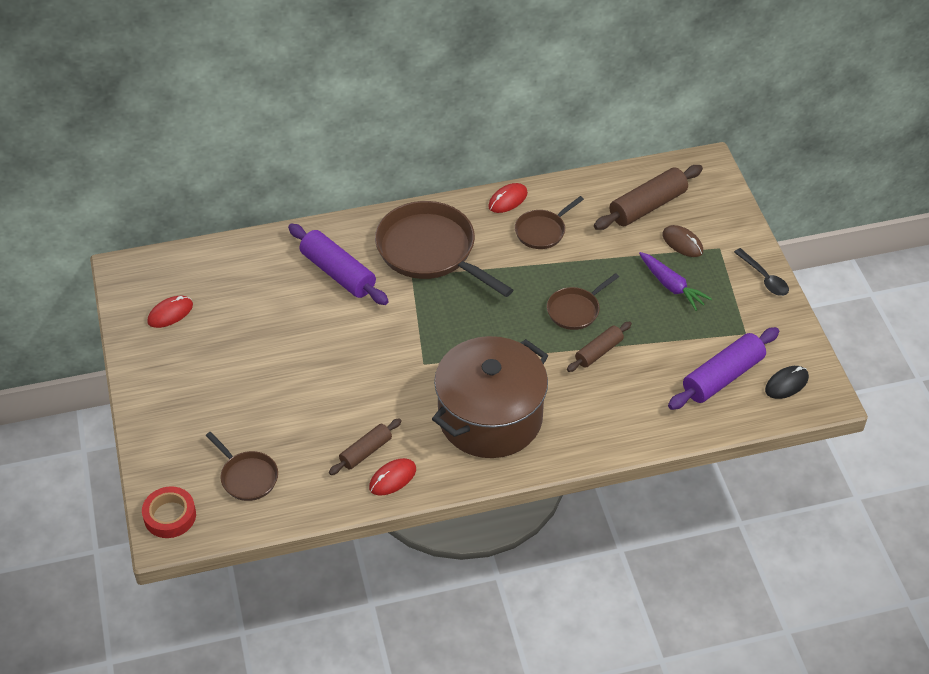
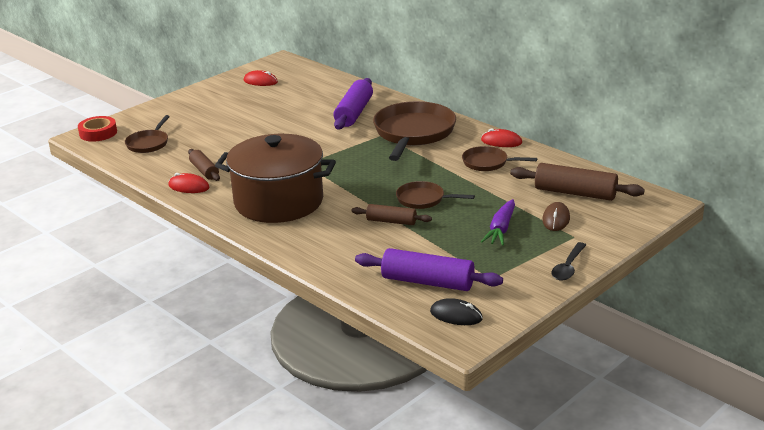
camera: 60 degrees right, 20 degrees down
(366, 452) = (204, 171): brown rolling pin -> brown rolling pin turned 45 degrees clockwise

